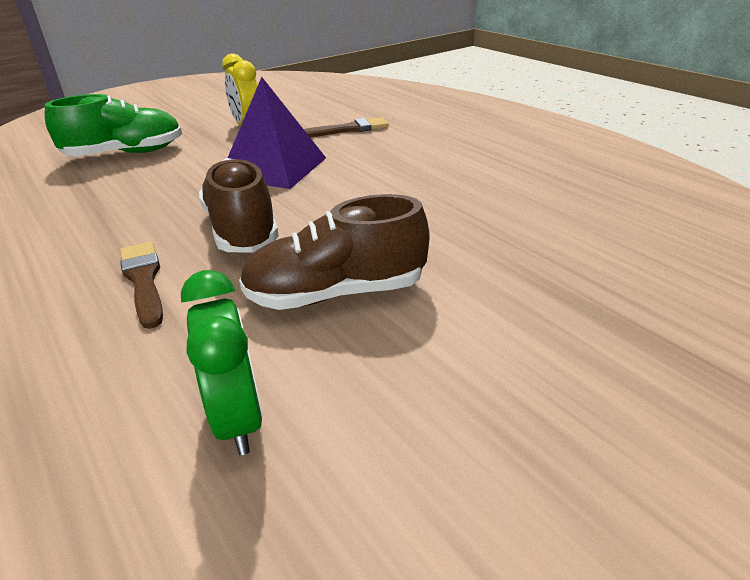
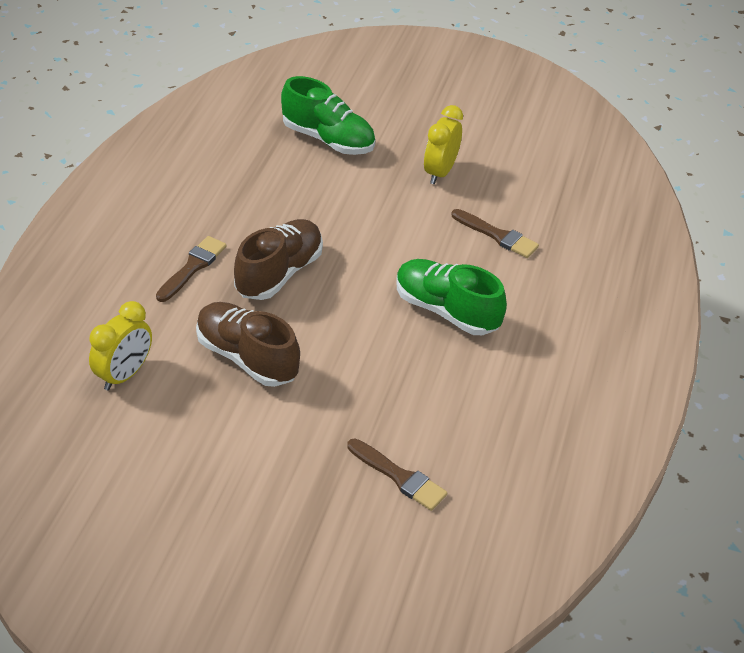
camera: 50 degrees right, 10 degrees up
(238, 418) = (124, 374): green clock -> yellow clock
(274, 167) = (381, 234): purple pyramid -> none
(405, 170) = (446, 310): none -> green shoe
(610, 258) = (399, 477): none -> brown brush

